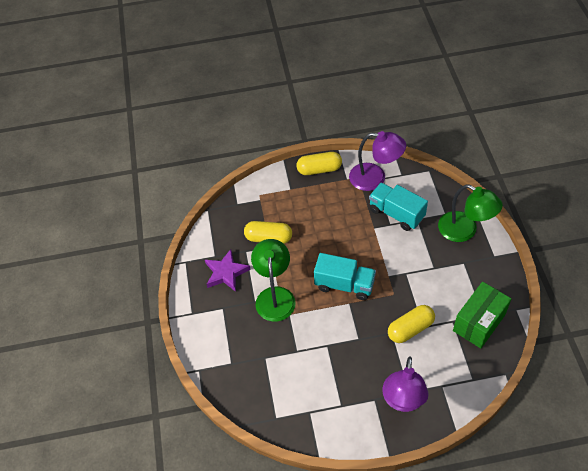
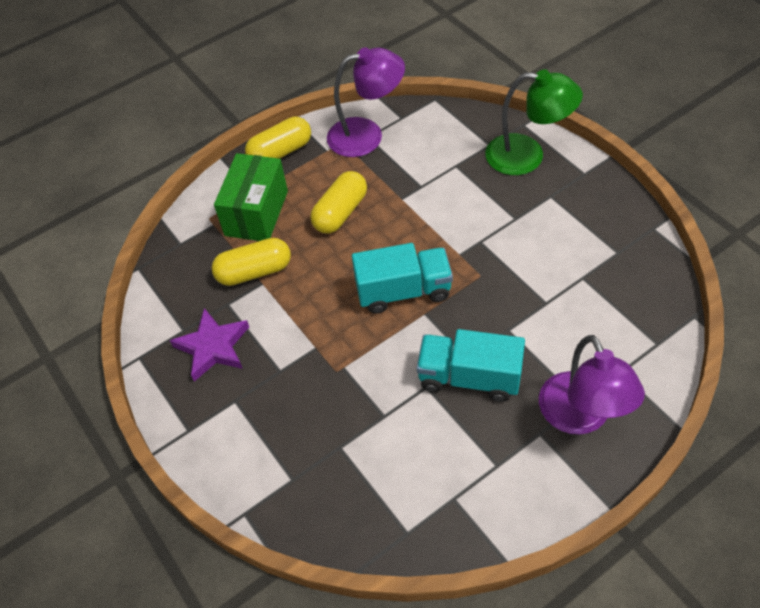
camera: 25 degrees left, 0 degrees up
(275, 296) = (307, 349): green lamp -> none
(396, 214) = (422, 169): turquoise truck -> turquoise truck (469, 377)
(410, 329) = (531, 312): yellow capsule -> yellow capsule (340, 212)
(479, 322) = (617, 265): green box -> green box (256, 213)

